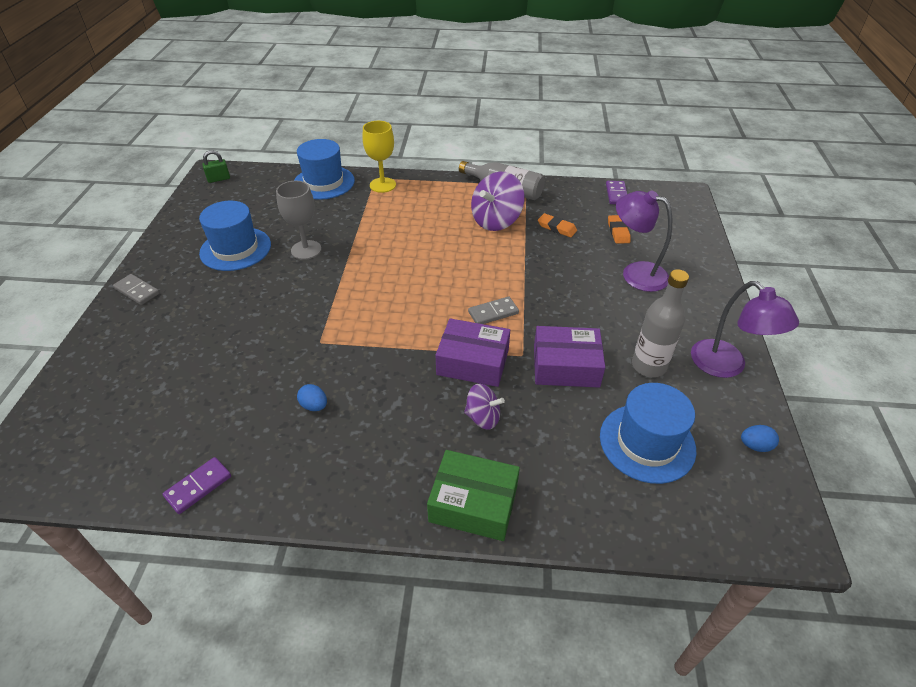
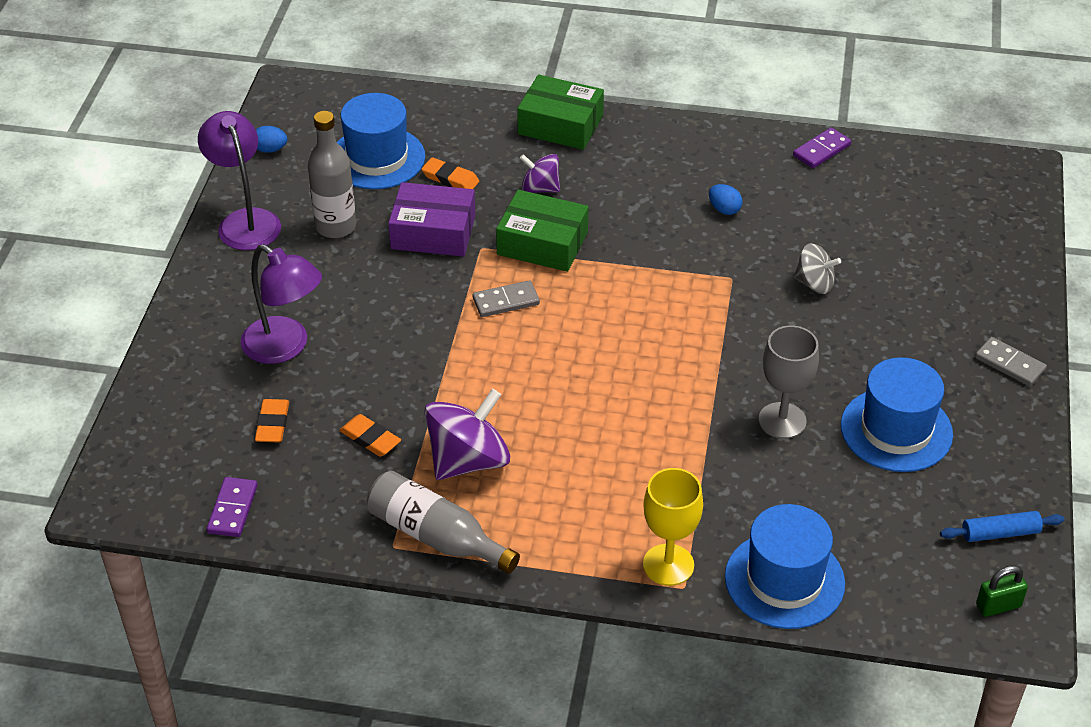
camera: 175 degrees left, 0 degrees up
(200, 205) = (1000, 533): none -> blue rolling pin
(255, 341) = (814, 283): none -> grey spinning top
(473, 362) = (542, 243): purple box -> green box
(568, 423) = (450, 178): none -> orange eraser

